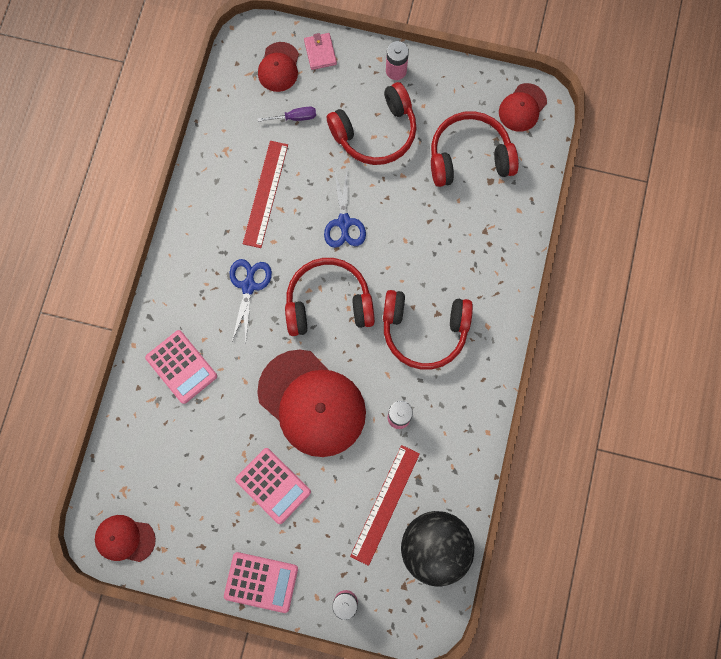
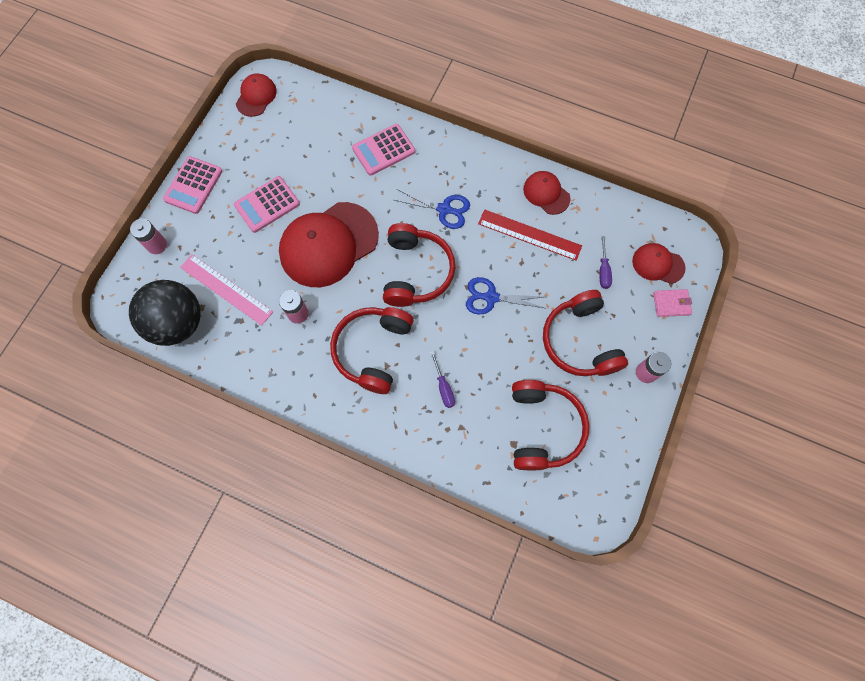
camera: 100 degrees right, 5 degrees down
(385, 504) = (226, 289): red ruler -> pink ruler
(448, 254) = (443, 387): none -> purple screwdriver
(522, 108) = (592, 495): red cap -> red cap (546, 193)

